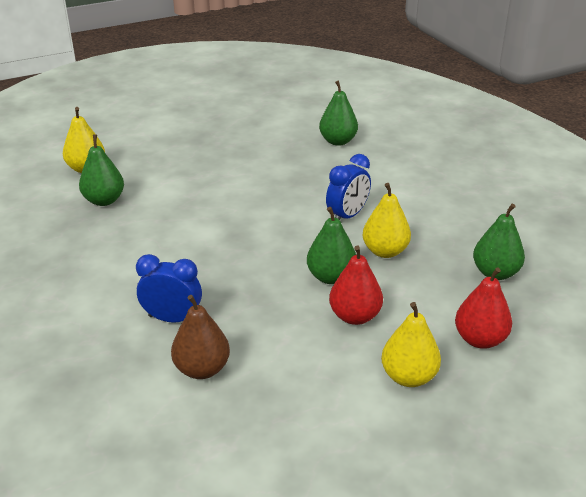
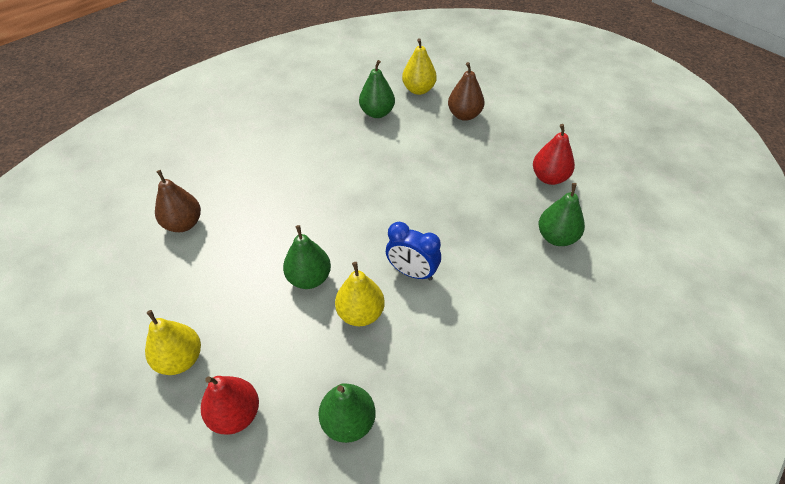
camera: 75 degrees right, 15 degrees up
(152, 151) = (464, 115): none -> brown pear
(172, 319) = (237, 193): blue clock -> none
(355, 316) = (256, 306): red pear -> red pear (549, 177)

